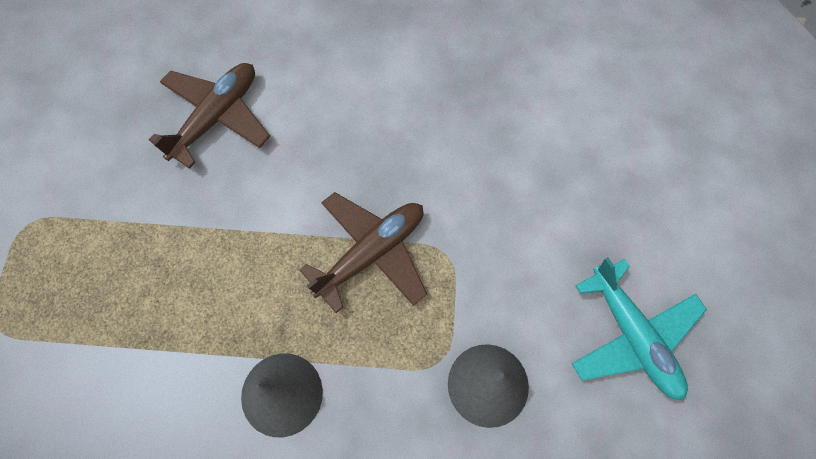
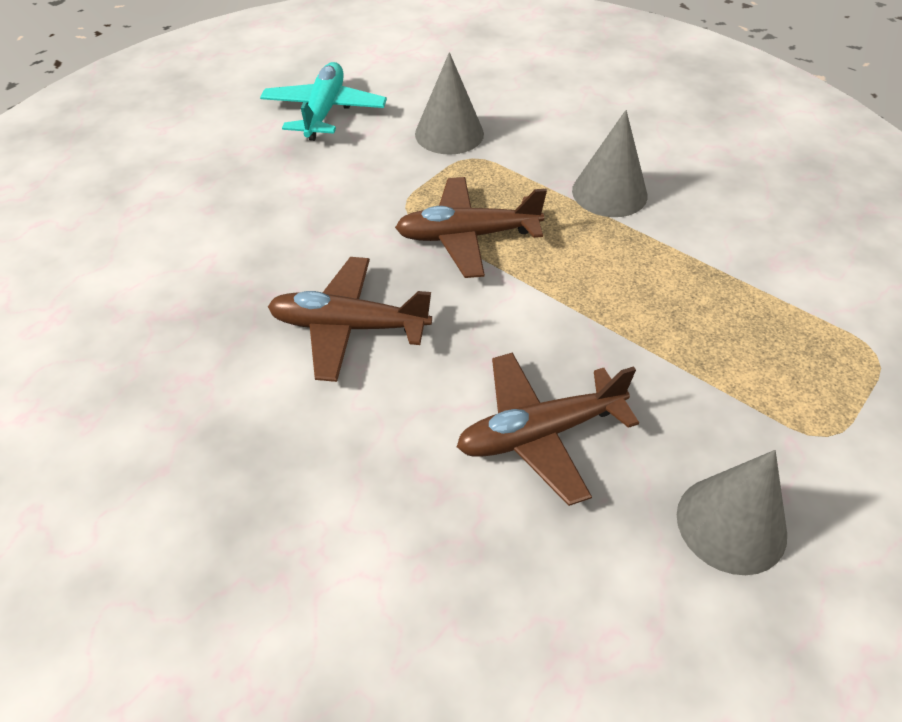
camera: 145 degrees left, 20 degrees down
(78, 126) = (731, 524): none -> grey cone
(390, 118) = (349, 327): none -> brown plane

